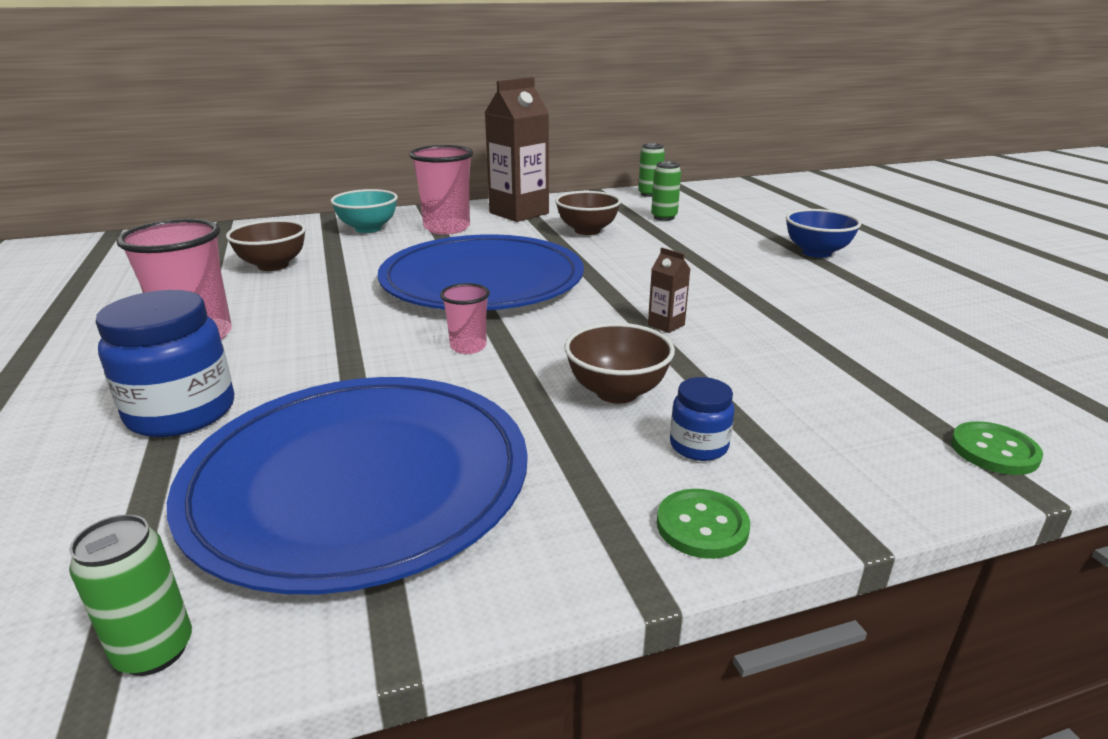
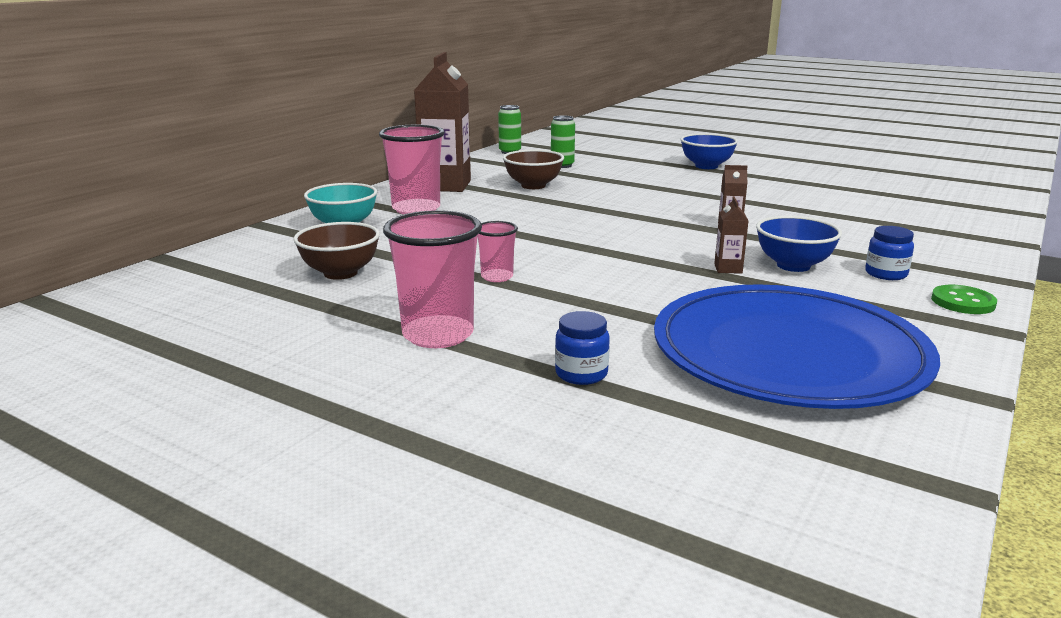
camera: 40 degrees left, 5 degrees down
(155, 651) = (904, 454): green can -> none
(182, 413) = (581, 374): blue jar -> blue jar, size x0.53
(468, 347) = (654, 273): pink cup -> pink cup (497, 277)
(482, 280) = (550, 234): blue plate -> none
(543, 369) = (728, 269): none -> brown carton
(617, 392) = (793, 266): brown bowl -> blue bowl
(994, 451) = (981, 234): green button -> none

